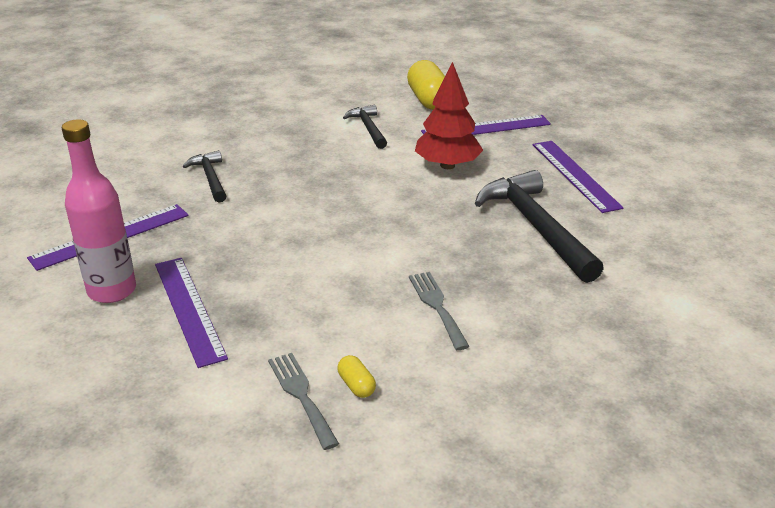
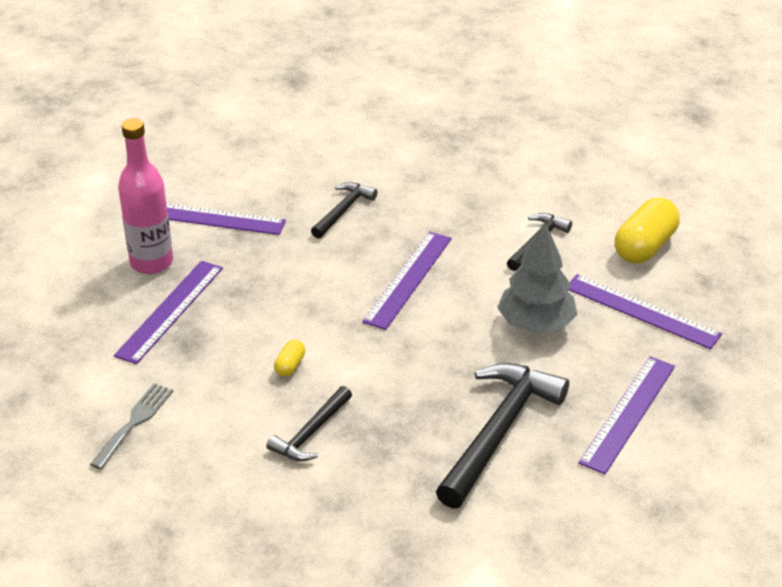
camera: 50 degrees right, 5 degrees up
(329, 188) = (408, 279): none -> purple ruler
(356, 385) = (172, 443): yellow capsule -> yellow capsule (290, 366)
(437, 306) = (311, 433): grey fork -> black hammer
(447, 165) = (536, 324): red tree -> grey tree

